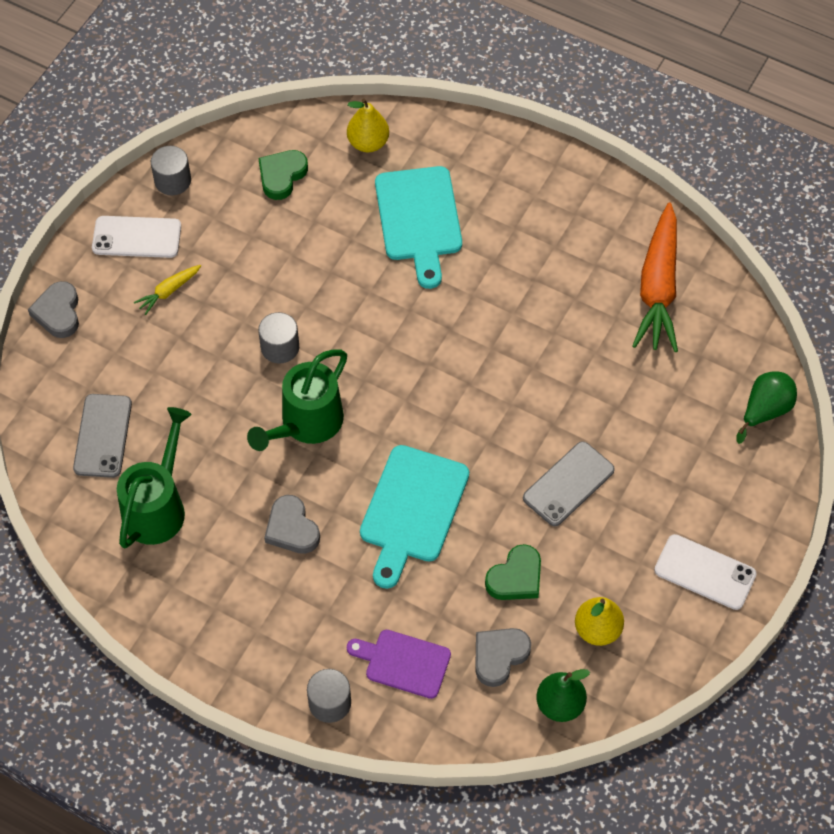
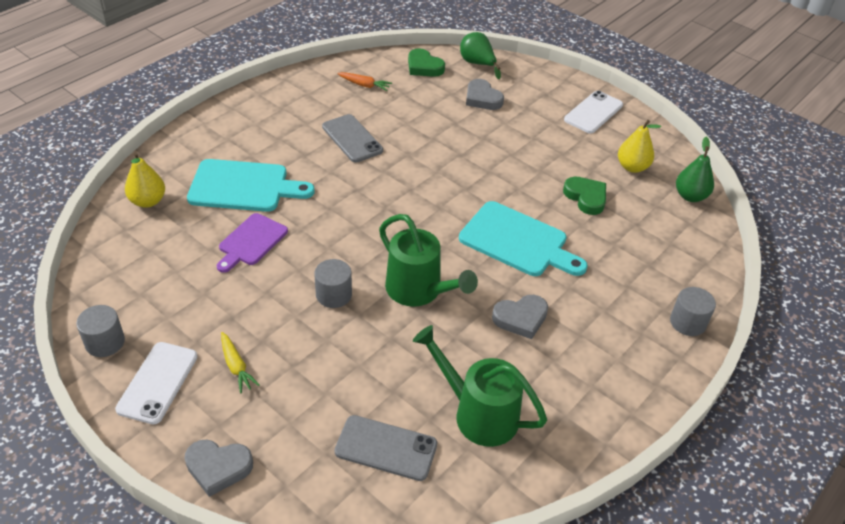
camera: 80 degrees left, 15 degrees down
(282, 176) = (149, 261): green heart -> green heart (424, 67)
(403, 662) = (653, 271): purple cutting board -> purple cutting board (251, 241)
(499, 656) = (650, 218): grey heart -> grey heart (482, 98)
(568, 484) = (513, 157): grey phone -> grey phone (352, 139)
(658, 288) = (364, 85): orange carrot -> orange carrot, size x0.44

